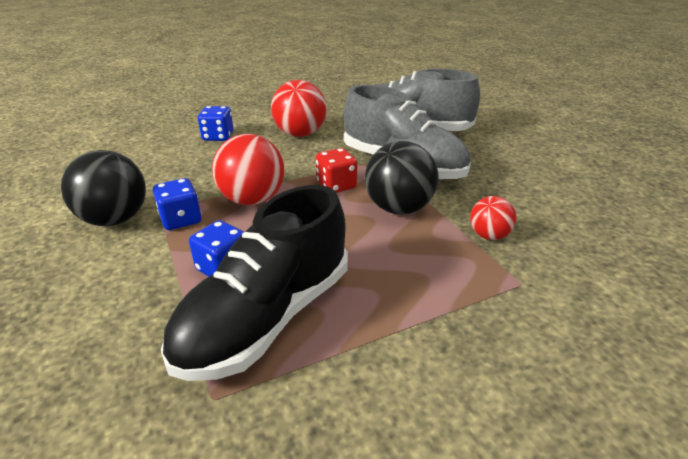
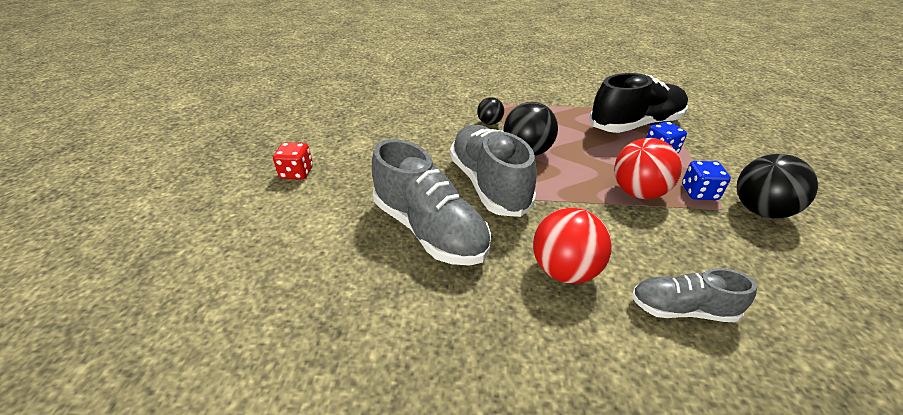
camera: 150 degrees left, 5 degrees up
(218, 137) = (681, 309): blue dice -> grey shoe
(336, 185) = (561, 183): red dice -> red dice (297, 173)
(489, 235) = (489, 123): red ball -> black ball

